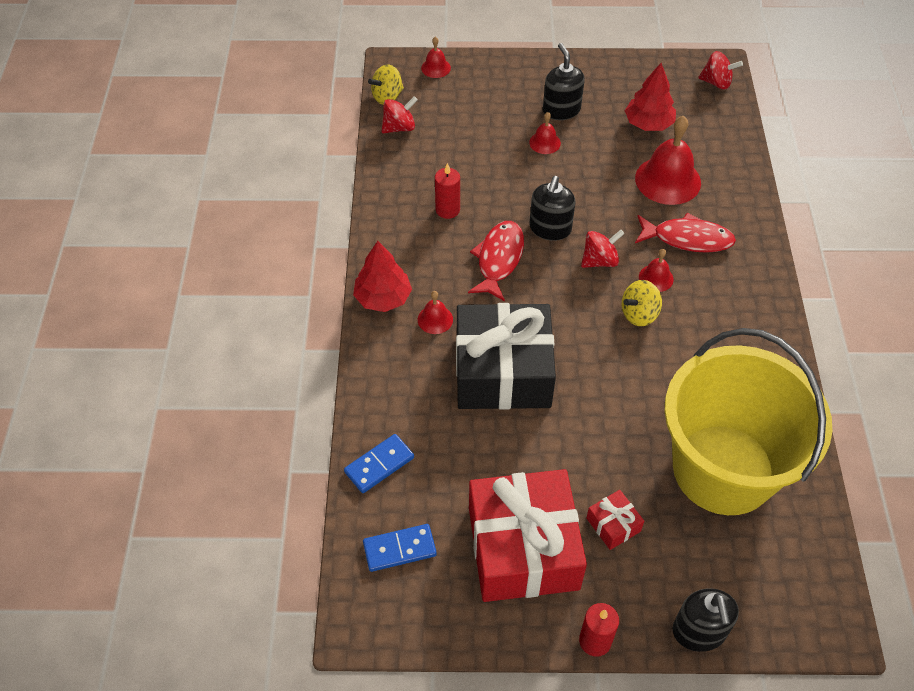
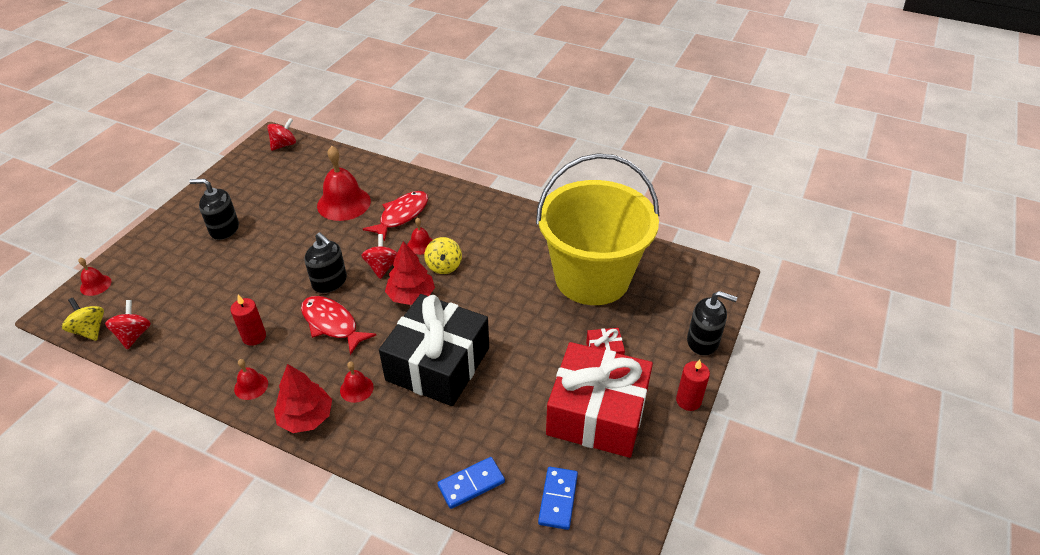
camera: 65 degrees left, 10 degrees down
(379, 465) = (471, 484): blue domino -> blue domino turned 75 degrees clockwise
(387, 97) = (90, 330): yellow spinning top -> yellow spinning top turned 150 degrees clockwise
(545, 142) = (246, 251): red bell -> red bell (251, 386)
(648, 124) = (285, 191): red tree -> red tree (411, 295)

